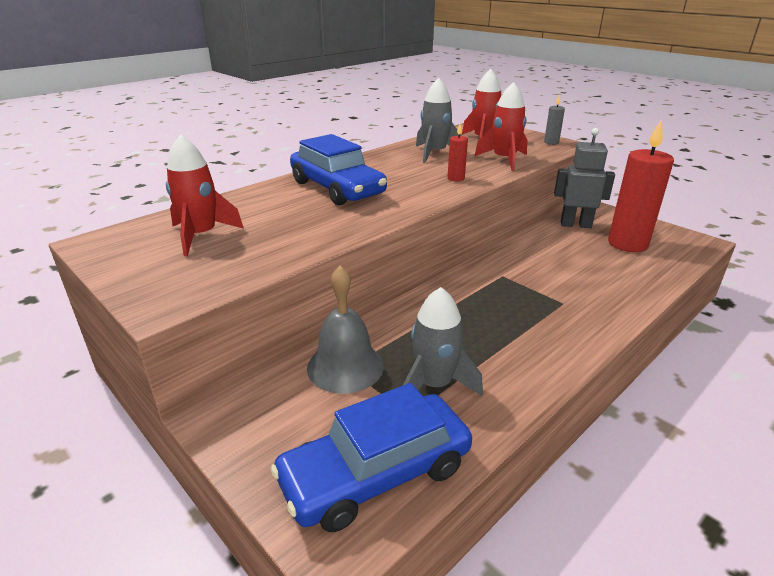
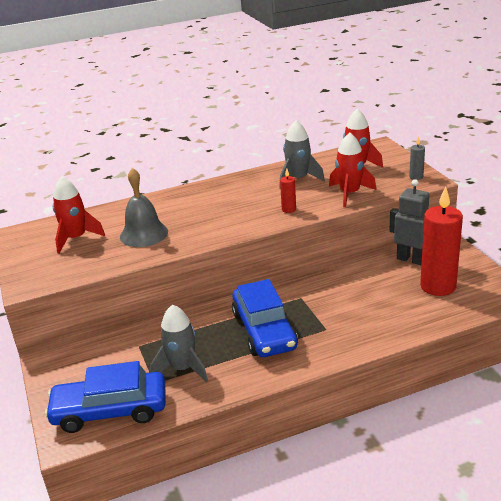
camera: 25 degrees right, 0 degrees up
(337, 188) = (191, 208): blue car -> blue car (264, 330)
(345, 366) = (137, 345): grey bell -> grey bell (144, 234)

